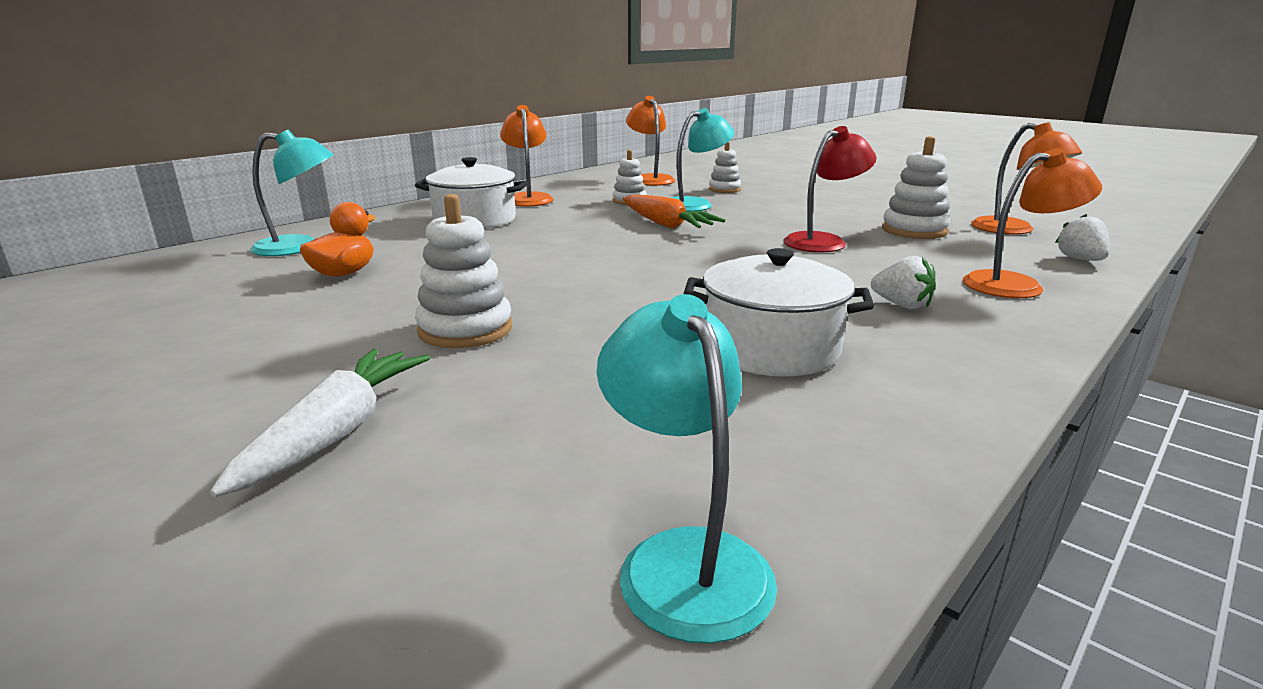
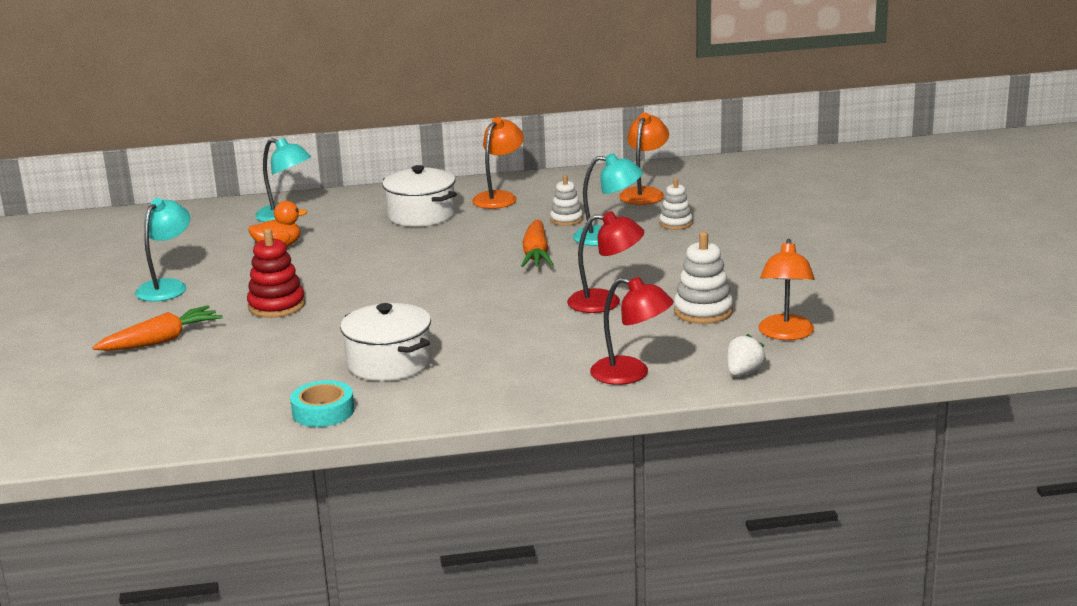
camera: 40 degrees right, 0 degrees up
(337, 432) = (161, 341): white carrot -> orange carrot
(465, 329) = (276, 306): white stacking toy -> red stacking toy
(683, 559) = (197, 420): turquoise lamp -> turquoise lamp (167, 287)
(852, 443) = (323, 411): none -> turquoise tape
(901, 305) = (519, 363): white strawberry -> none
(1016, 285) = (631, 374): orange lamp -> red lamp

